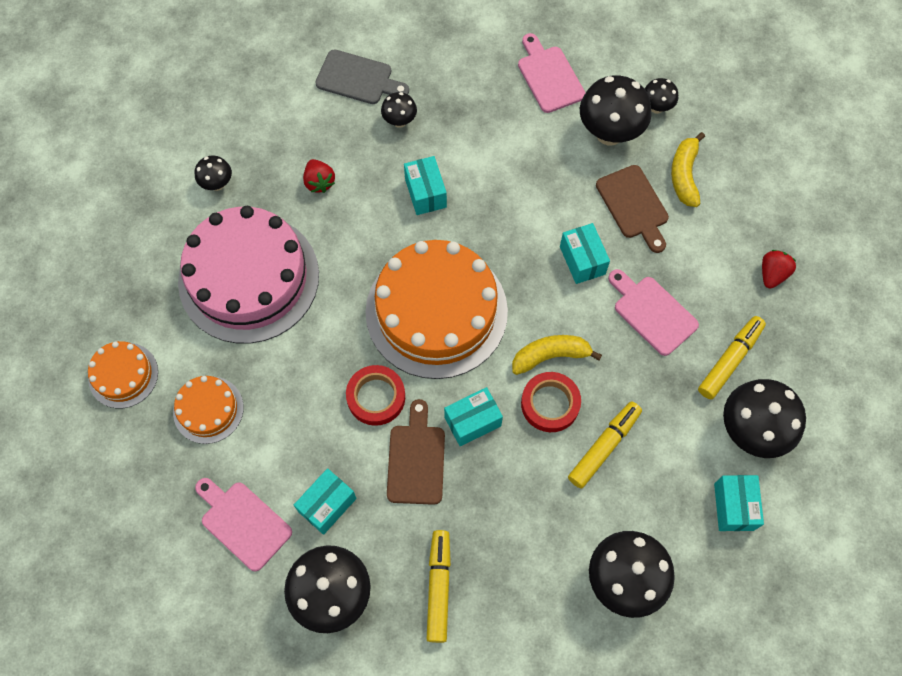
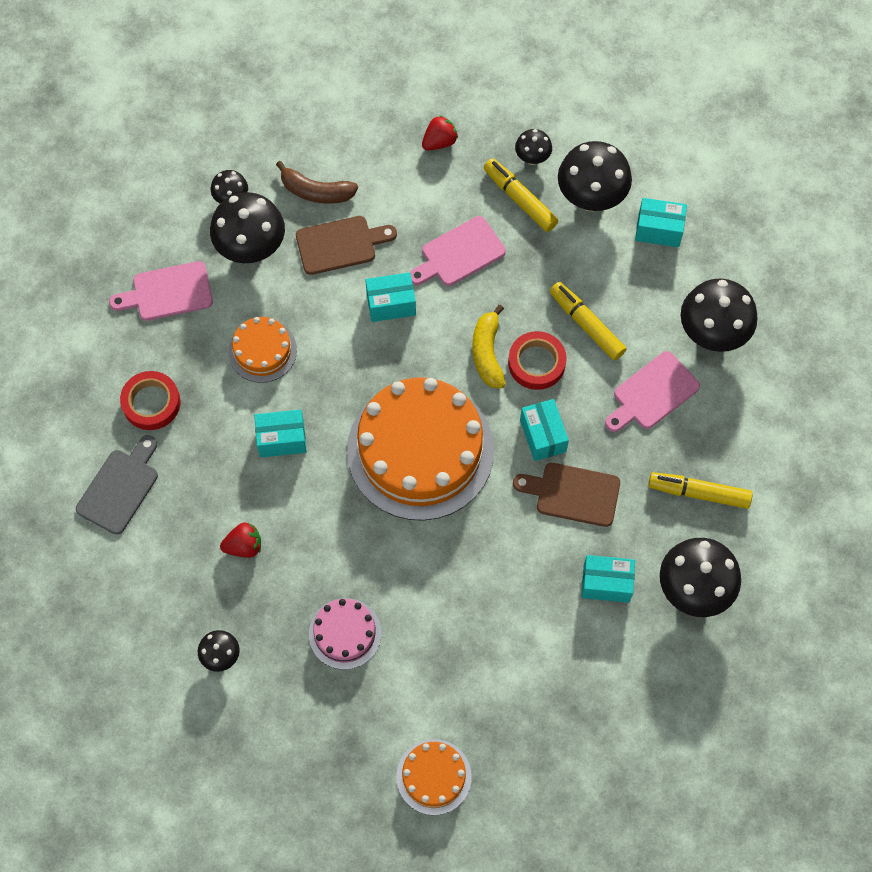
camera: 80 degrees left, 0 degrees up
(208, 409) = (488, 690): orange cake -> orange cake (262, 351)
(243, 522) = (612, 666): pink cutting board -> pink cutting board (652, 393)
(249, 278) = (345, 633): pink cake -> pink cake, size x0.48
(327, 505) = (606, 583): turquoise box -> turquoise box turned 45 degrees counterclockwise
(376, 397) = (502, 522): red tape -> red tape (151, 403)
(399, 121) = (186, 452): black mushroom -> black mushroom (532, 158)
(684, 175) = (316, 191): yellow banana -> brown banana
(772, 274) = (439, 142): red strawberry -> red strawberry turned 105 degrees clockwise

